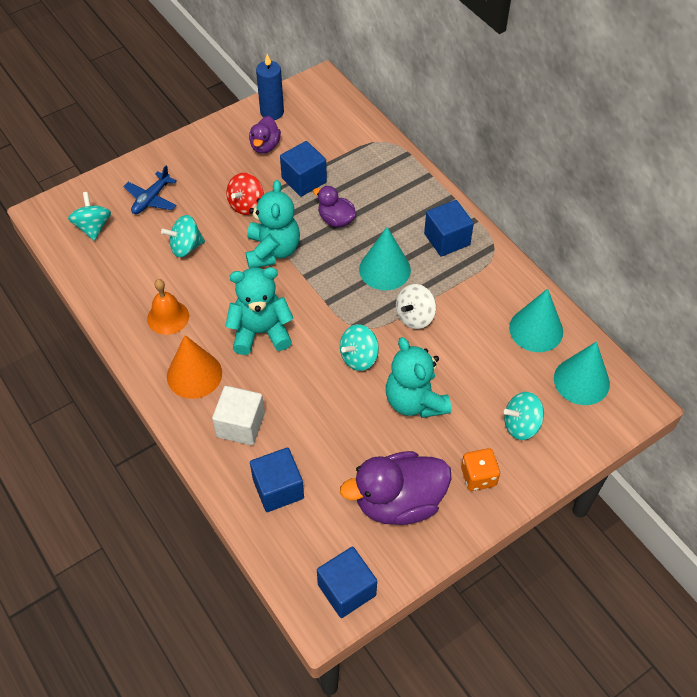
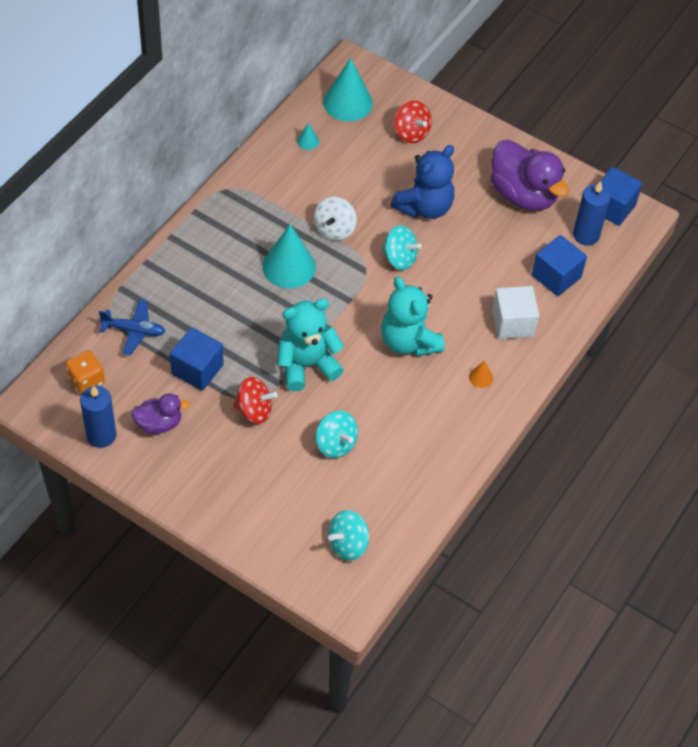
camera: 115 degrees left, 0 degrees up
(151, 199) = (284, 504): blue plane -> blue plane (134, 330)
(168, 317) = (429, 424): orange bell -> none
(194, 374) = (481, 377): orange cone -> orange cone, size x0.43
(319, 543) = (586, 235): none -> blue candle
(336, 219) = (241, 324): purple duck -> none
(415, 317) = (334, 229): white spinning top -> white spinning top turned 90 degrees clockwise
(415, 401) = (424, 207): turquoise teddy bear -> blue teddy bear
(447, 239) = (229, 227): blue cube -> none
(478, 477) = (473, 150): orange dice -> orange dice (86, 380)
(521, 425) = (411, 133): turquoise spinning top -> red spinning top
(536, 329) = (308, 141): turquoise cone -> turquoise cone, size x0.43

